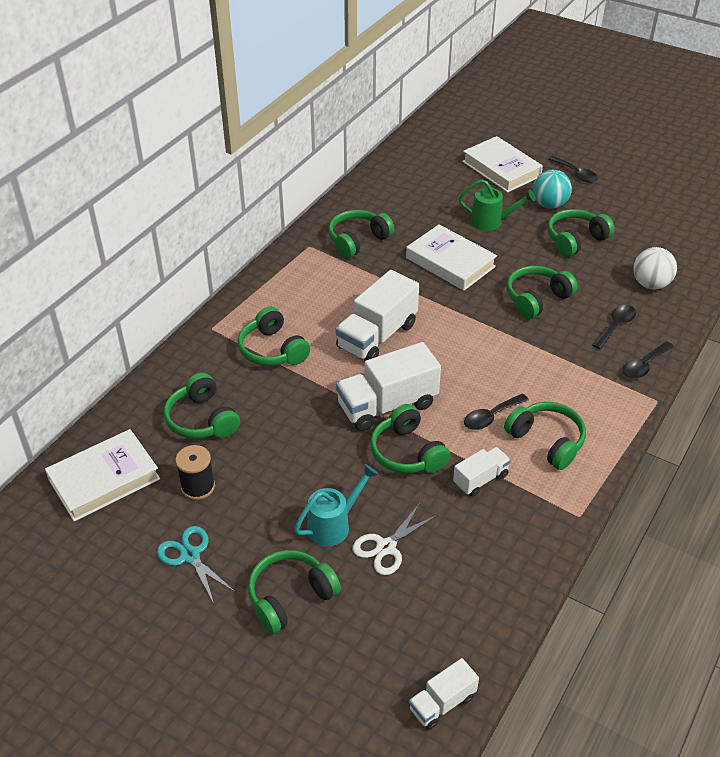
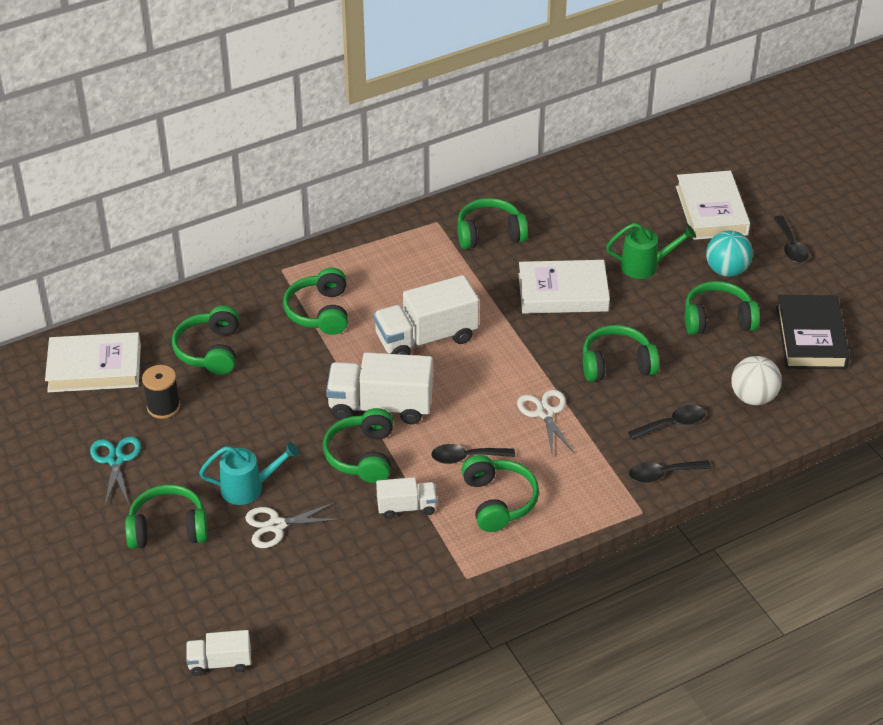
camera: 30 degrees right, 0 degrees up
(450, 262) = (563, 292): white book -> white book turned 75 degrees counterclockwise
(491, 222) = (645, 266): green watering can -> green watering can turned 45 degrees counterclockwise
(518, 356) = (545, 413): none -> white scissors
(647, 228) = (810, 337): none -> black book

